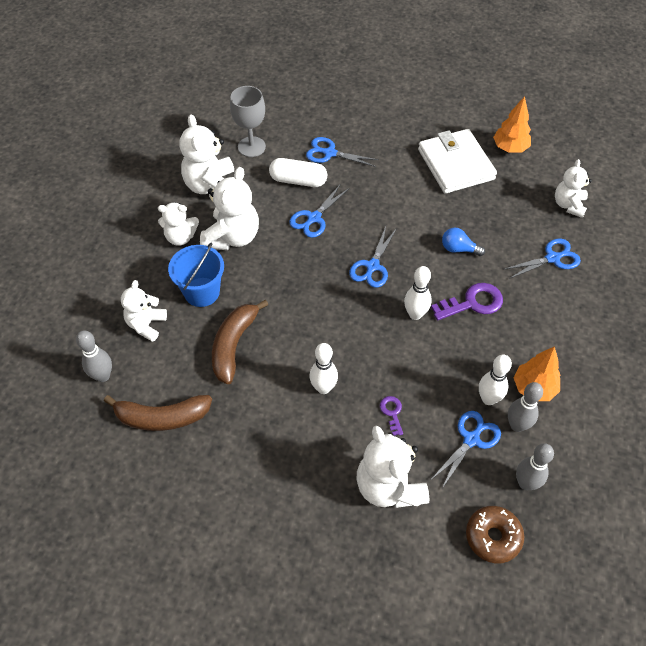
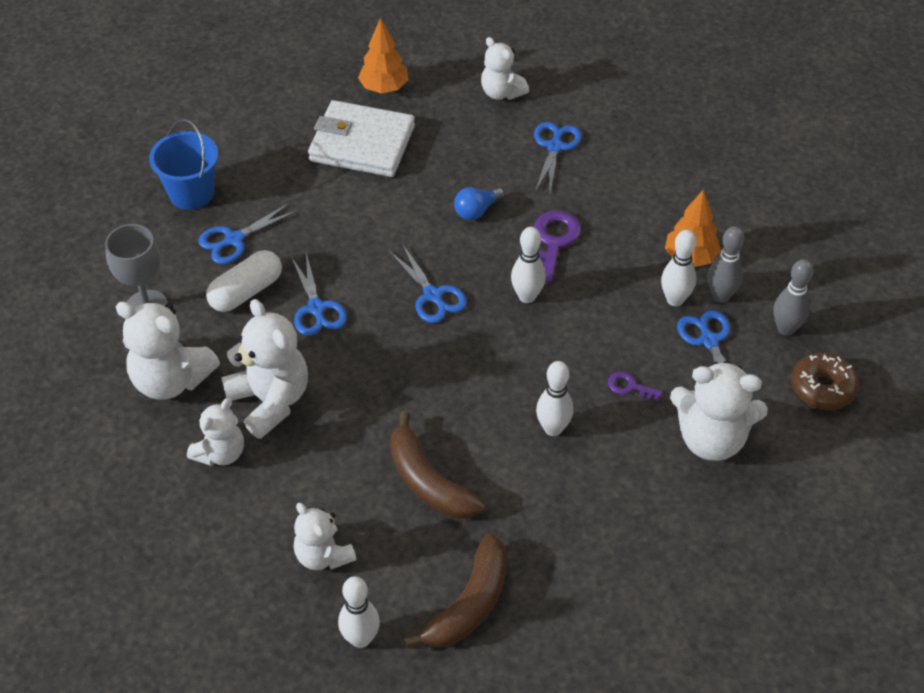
camera: 55 degrees left, 5 degrees down
(103, 376) = (361, 639): grey bowling pin -> white bowling pin
(202, 292) = (325, 474): blue bucket -> blue bucket (191, 193)

